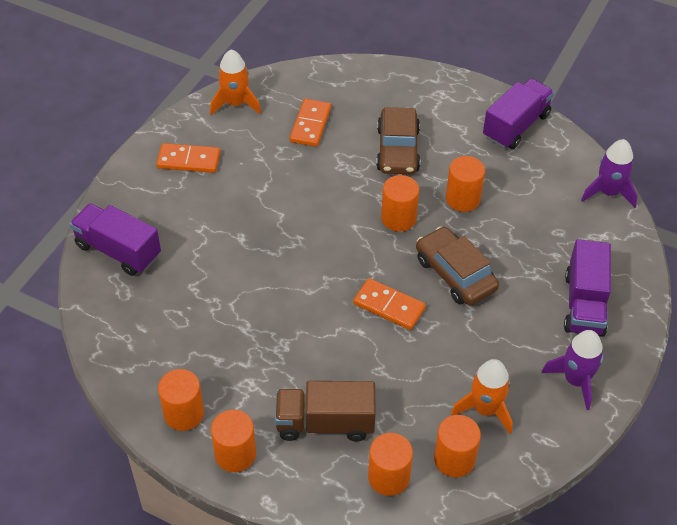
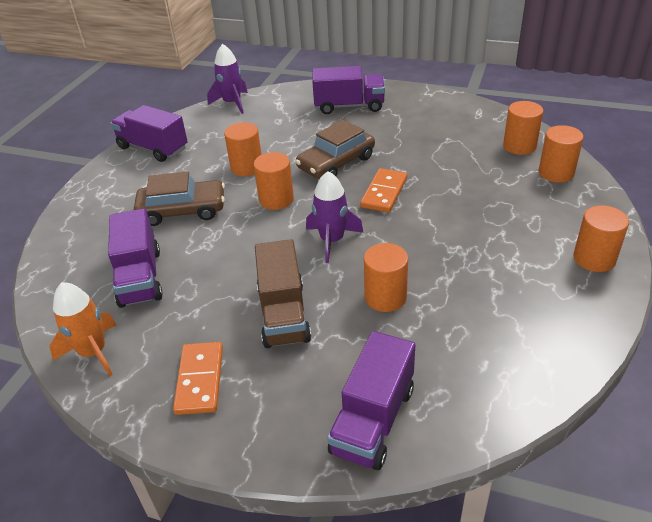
camera: 95 degrees left, 10 degrees down
(184, 413) = (574, 303): orange cylinder -> orange cylinder (385, 297)
(310, 125) = (140, 277): orange domino -> purple truck
(325, 423) = (527, 211): brown truck -> brown truck (283, 314)
(485, 409) = (466, 137): orange rocket -> none
(575, 380) = (421, 105): purple rocket -> purple rocket (332, 240)

